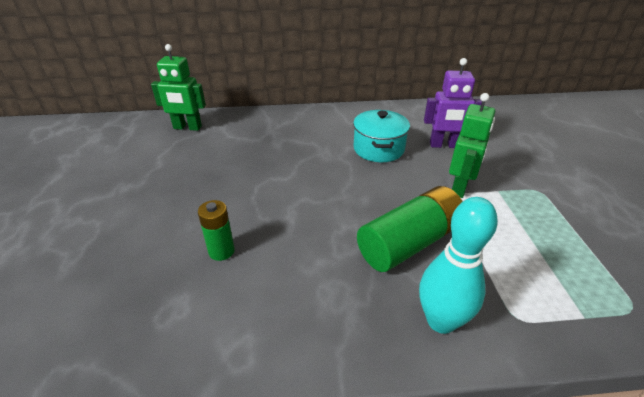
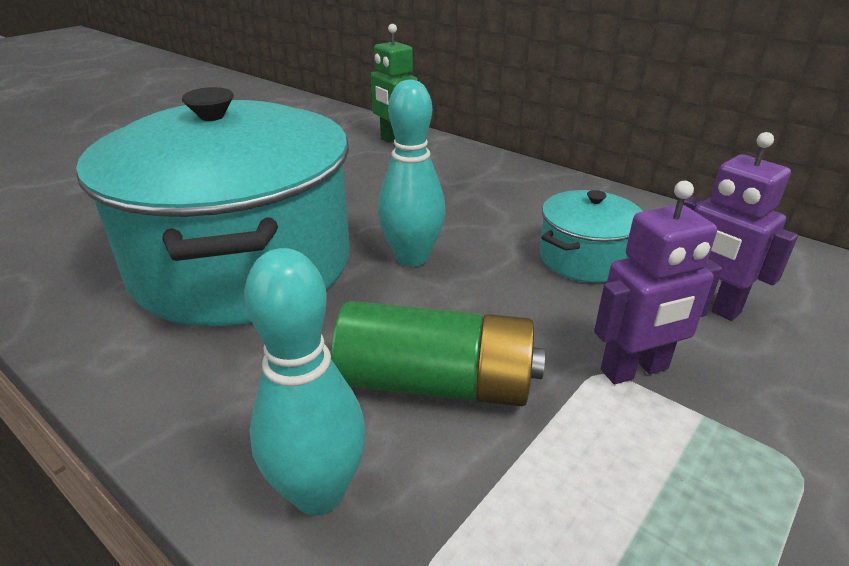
camera: 45 degrees right, 5 degrees down
(221, 251) = (243, 263): green battery -> turquoise pot
(308, 191) = (412, 258): none -> turquoise bowling pin
(460, 187) = (634, 370): green robot -> purple robot

